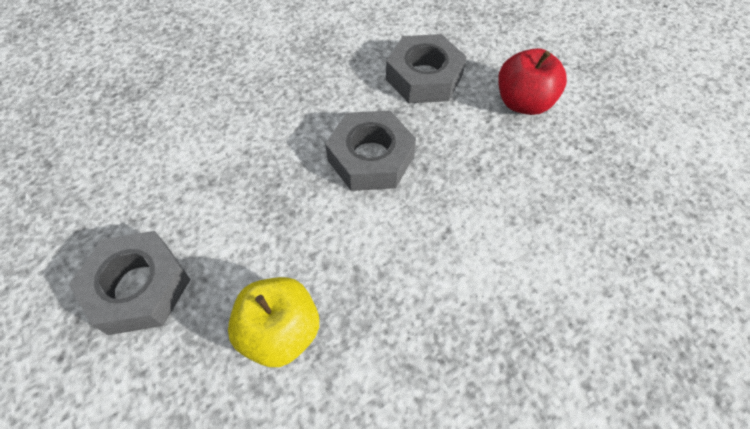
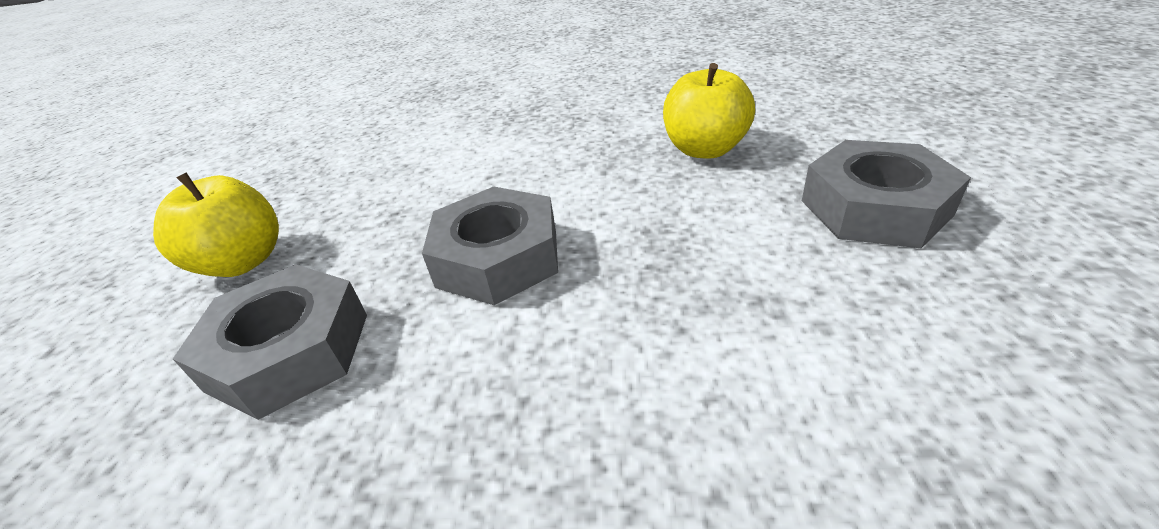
camera: 145 degrees left, 20 degrees down
(523, 102) = (243, 262): red apple -> yellow apple

